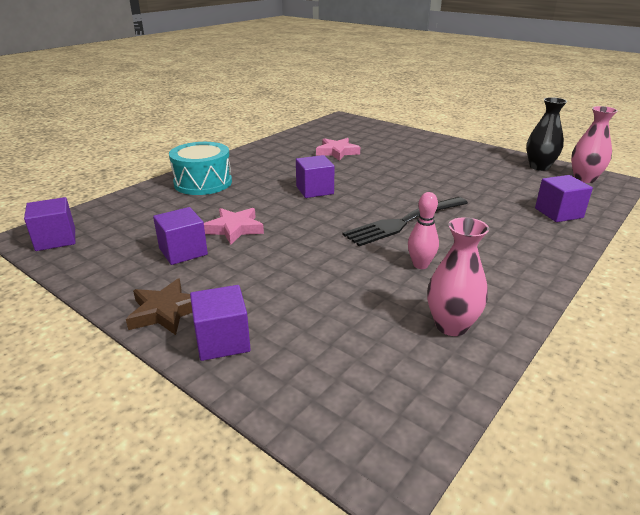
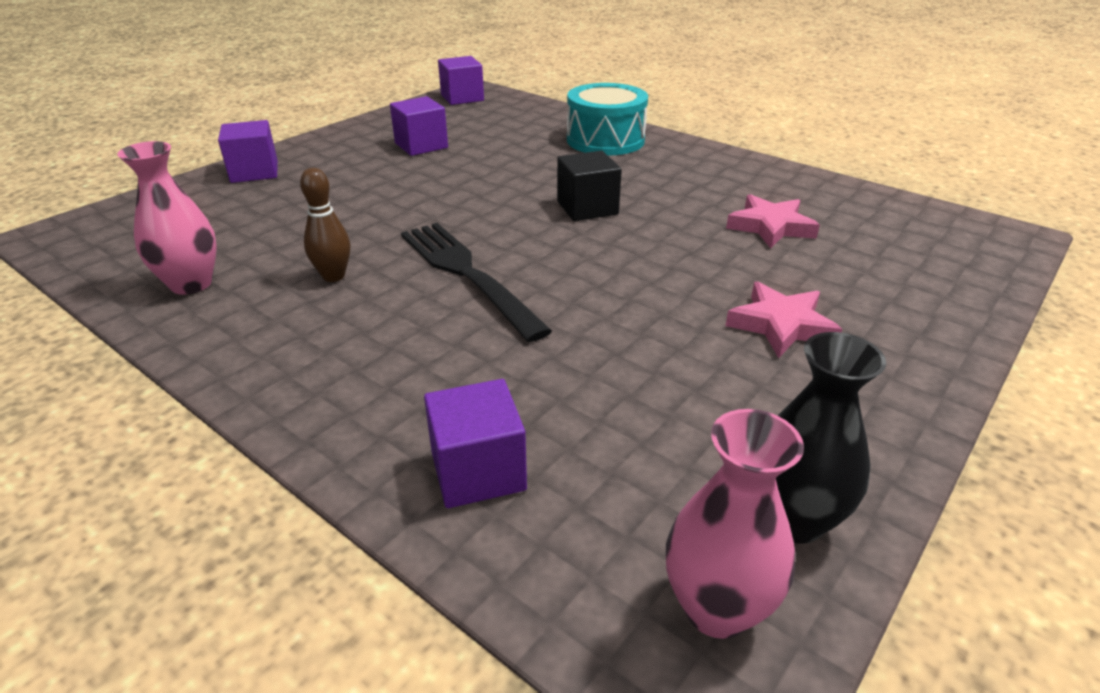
camera: 90 degrees right, 5 degrees up
(166, 311) = (314, 148): brown star -> none
(234, 229) = (468, 164): pink star -> pink star (781, 325)
(314, 190) = (587, 208): purple cube -> black cube
(420, 265) = (333, 276): pink bowling pin -> brown bowling pin

